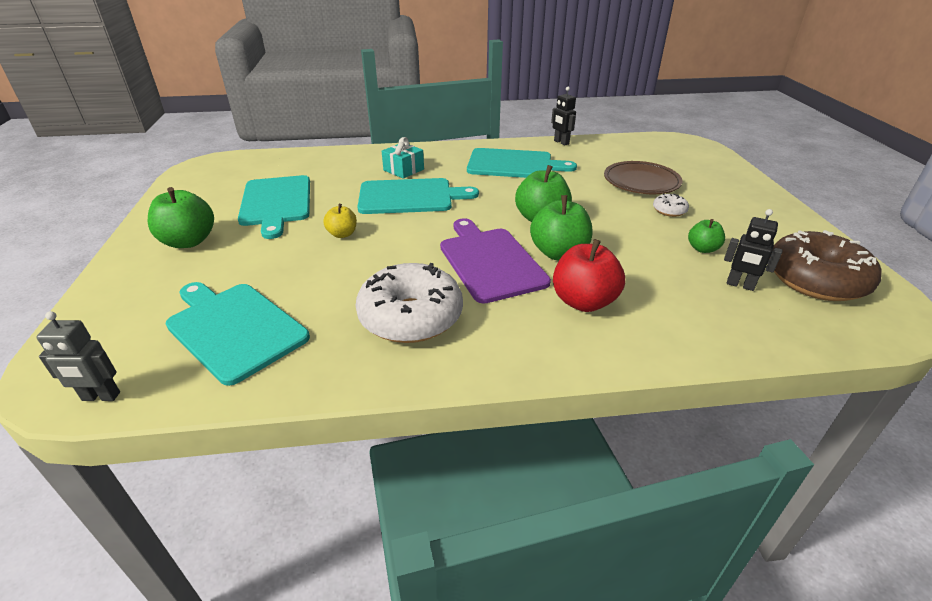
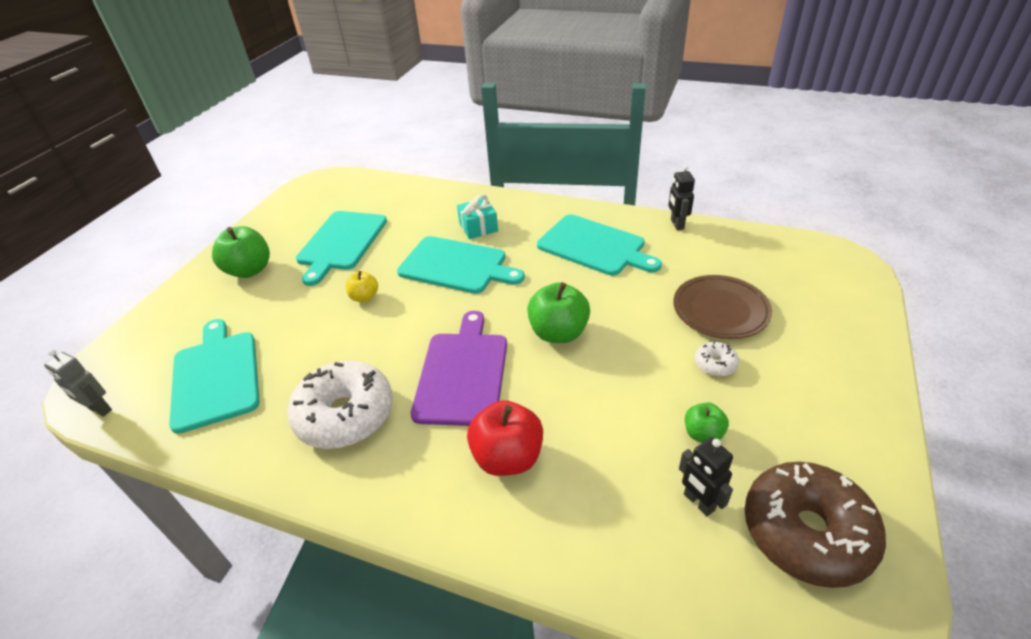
camera: 30 degrees right, 5 degrees up
(559, 253) = (537, 385): green apple -> none

